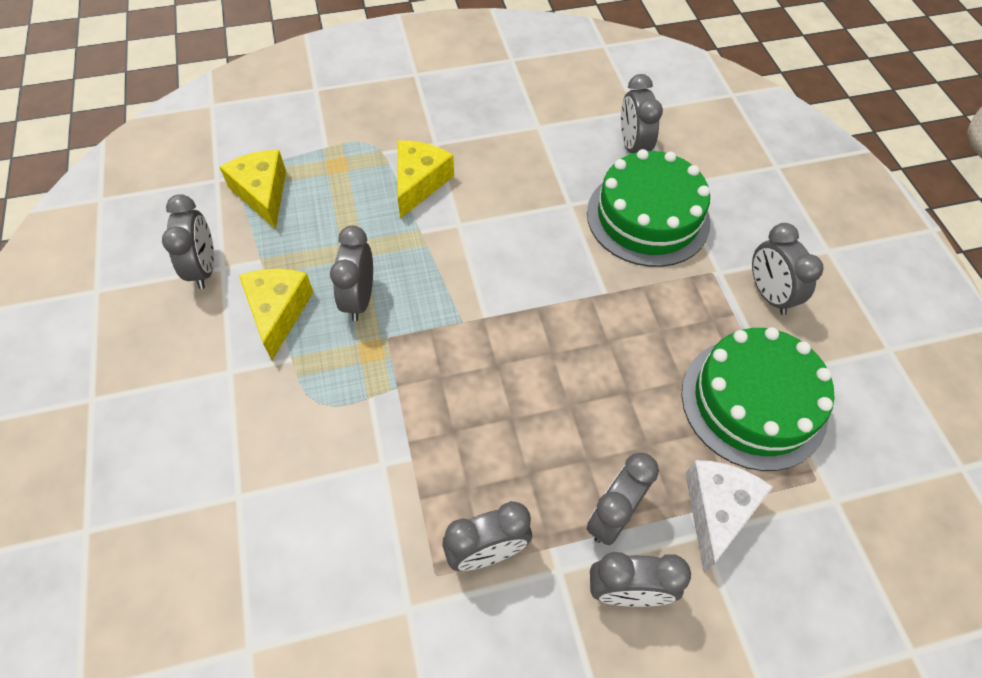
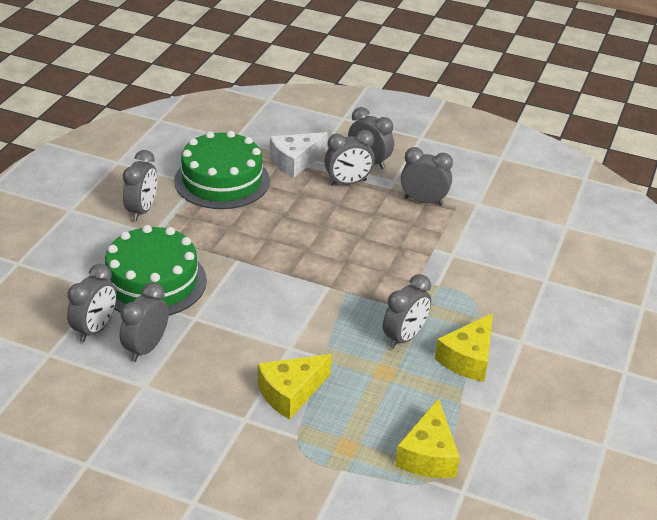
camera: 145 degrees left, 20 degrees down
(204, 268) = (509, 417): grey clock -> grey clock (146, 348)

